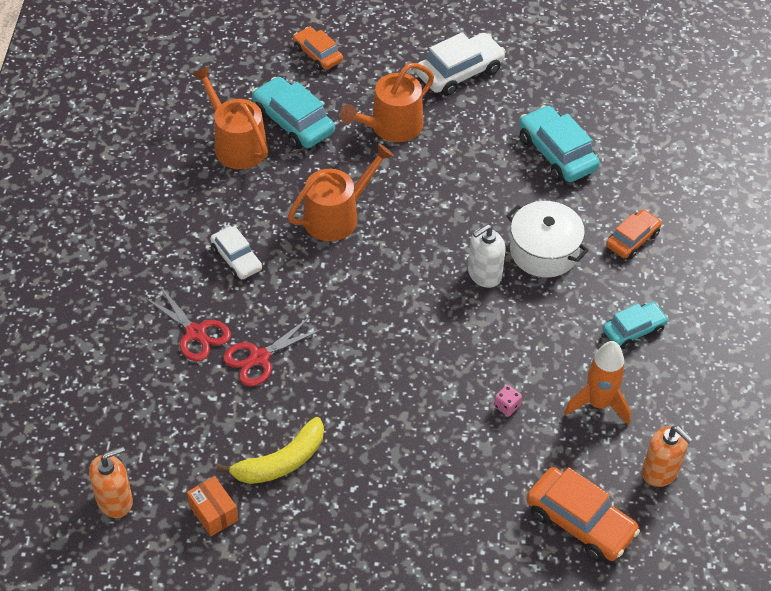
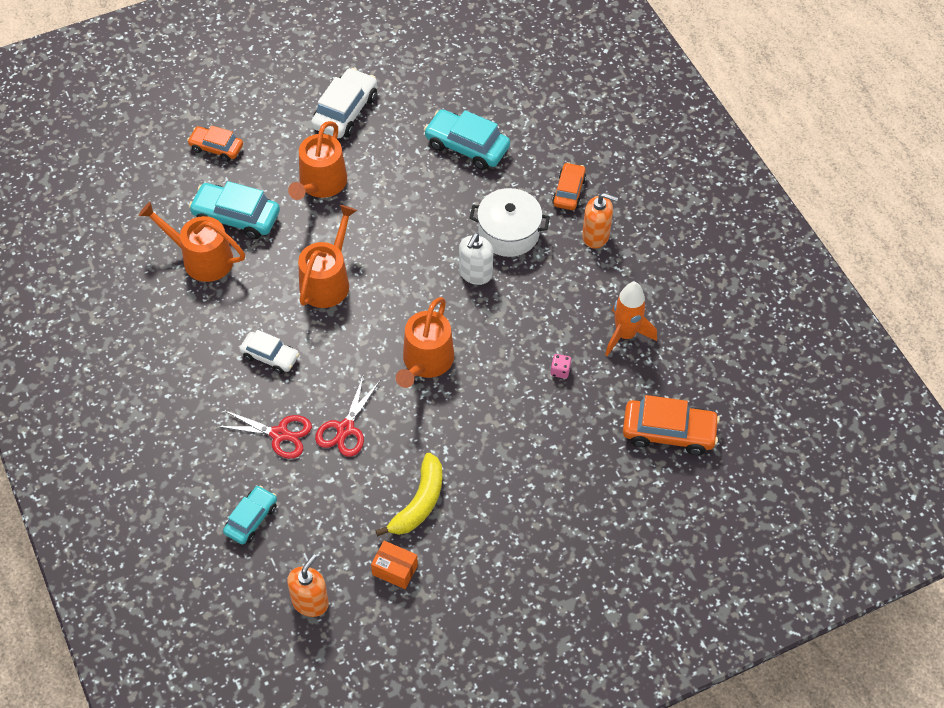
camera: 30 degrees left, 5 degrees up
(379, 333) = (426, 362): none -> orange watering can
(633, 330) = (614, 264): turquoise car -> turquoise car (251, 519)
(660, 471) = (700, 364): orange soap dispenser -> orange soap dispenser (596, 236)

